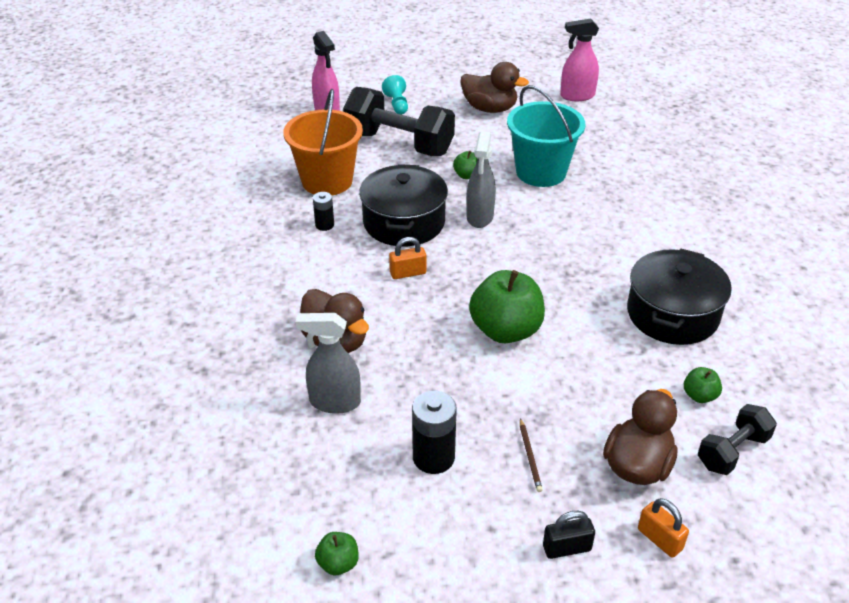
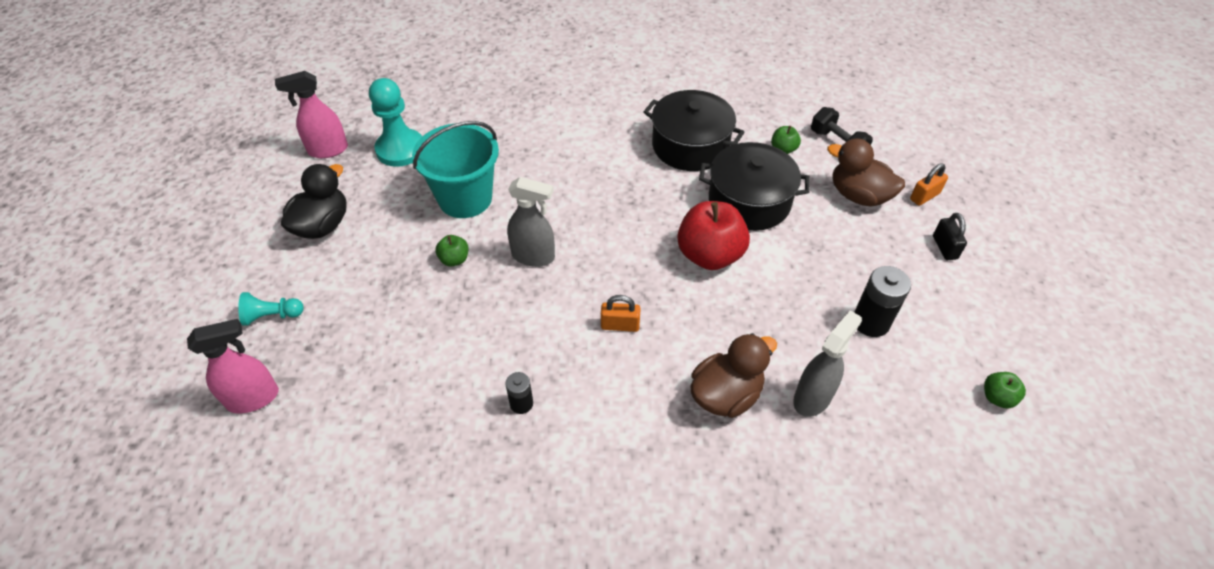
camera: 85 degrees left, 10 degrees up
(327, 181) = (428, 400): orange bucket -> none
(334, 402) = (812, 397): grey spray bottle -> grey spray bottle turned 150 degrees counterclockwise
(399, 143) = (367, 319): black dumbbell -> none
(404, 222) = (530, 323): black pot -> black pot (749, 201)
(408, 273) = (620, 325): orange padlock -> orange padlock turned 75 degrees counterclockwise
(490, 108) = (322, 225): brown duck -> black duck
(505, 330) = (709, 255): green apple -> red apple
(530, 456) = (859, 257): brown pencil -> none
(577, 96) = (328, 150): pink spray bottle -> pink spray bottle turned 75 degrees clockwise
(591, 130) = (400, 149): none -> turquoise pawn

